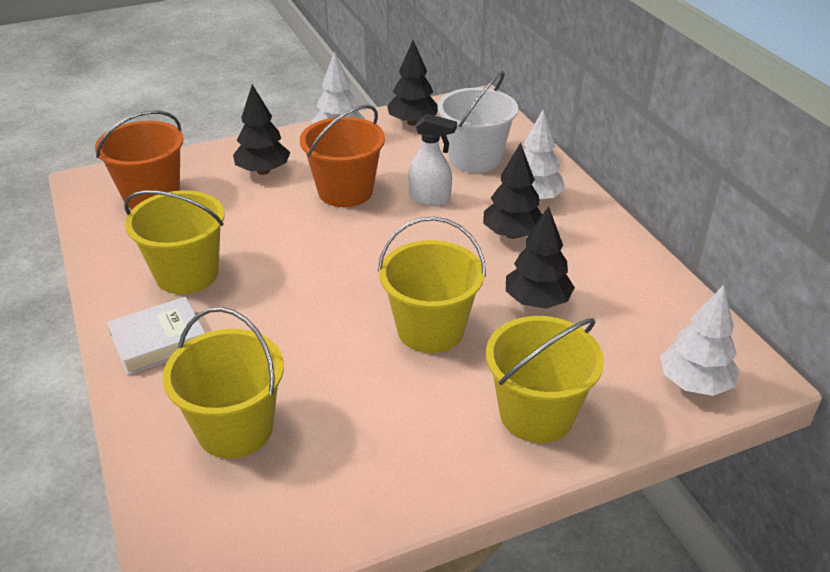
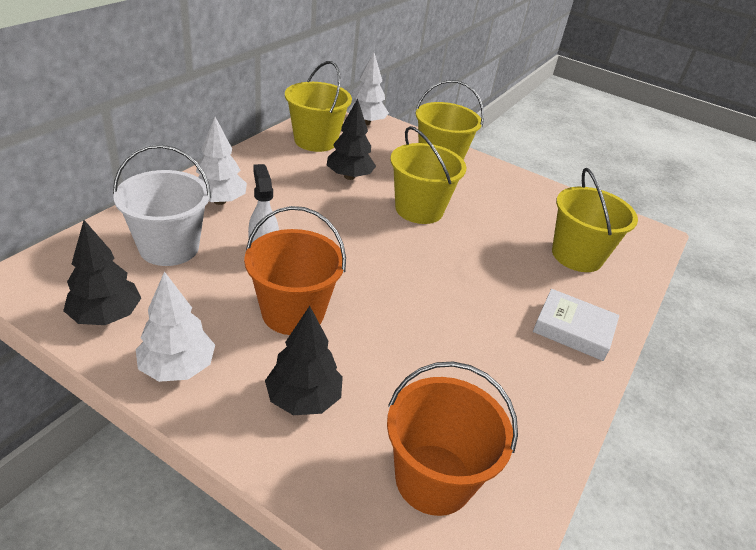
camera: 130 degrees left, 0 degrees up
(187, 274) = (502, 359): yellow bucket -> yellow bucket (315, 141)
(512, 234) = (281, 201): black tree -> none

